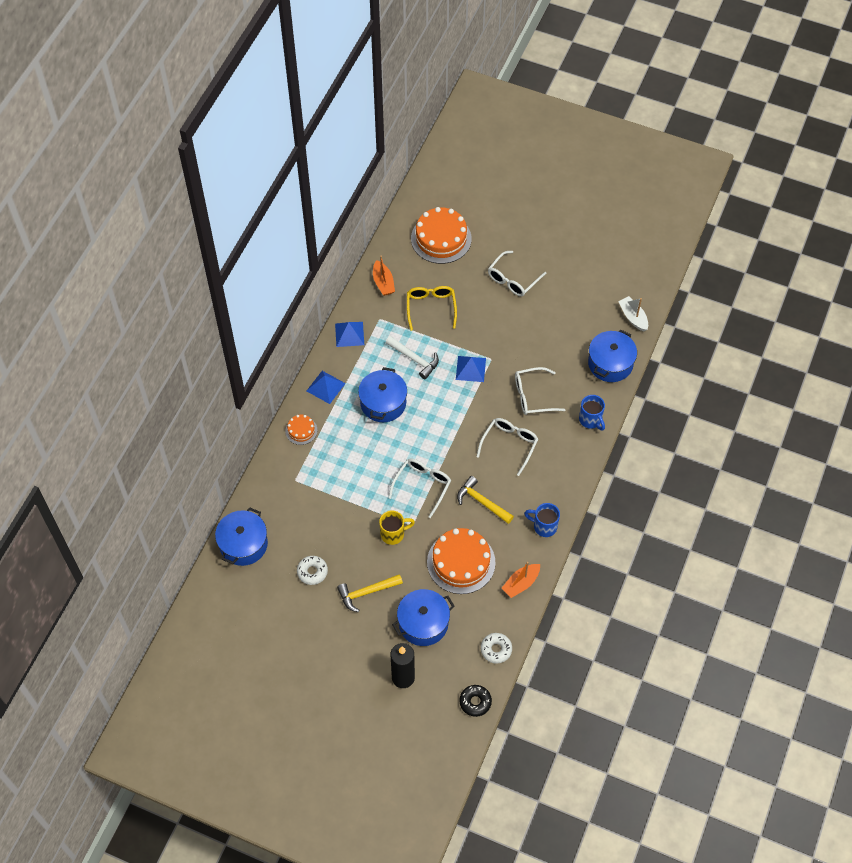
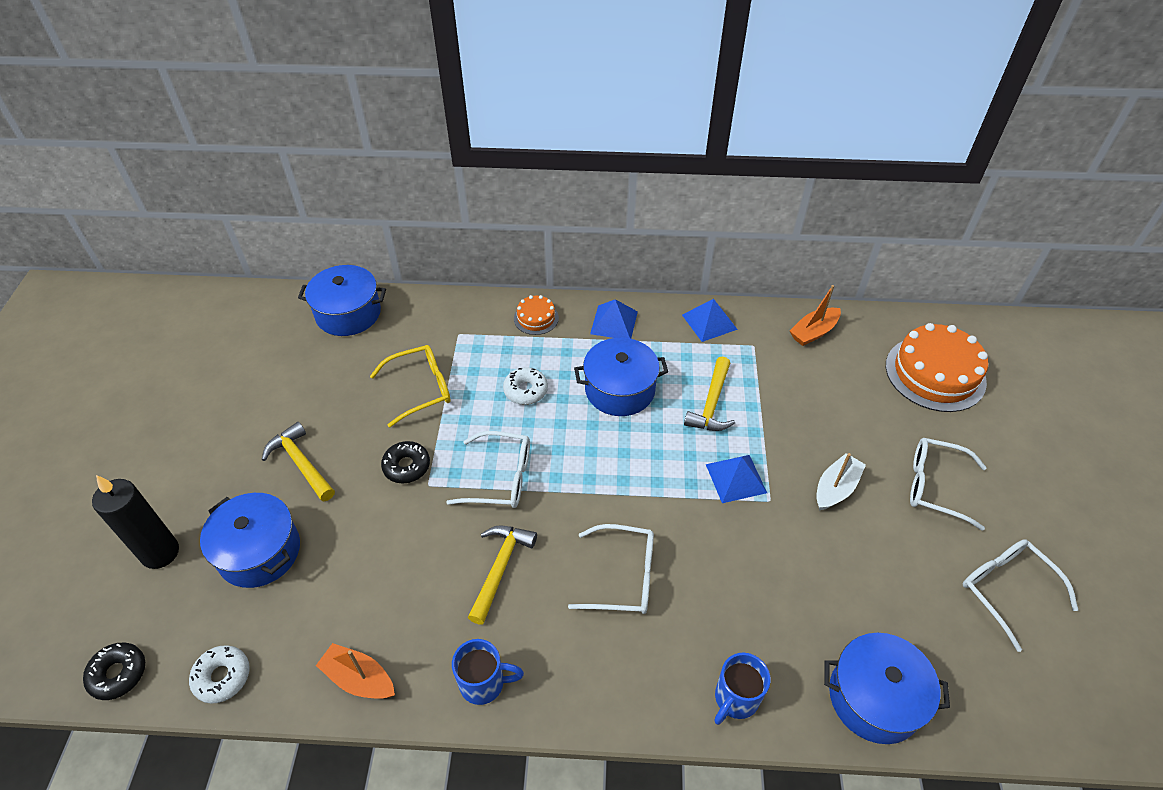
camera: 70 degrees right, 10 degrees down
(312, 572) = (322, 392): white donut -> white donut (525, 390)
(393, 534) = (406, 466): yellow mug -> black donut
(414, 359) = (711, 404): white hammer -> yellow hammer
(431, 308) = (810, 397): yellow glasses -> yellow glasses (421, 389)
(461, 562) = (380, 571): orange cake -> none
(532, 396) = (734, 584): white glasses -> white glasses (1006, 589)
(544, 526) = (484, 683): blue mug -> blue mug turned 90 degrees clockwise
(633, 317) = (1001, 710): white boat -> white boat (836, 488)

